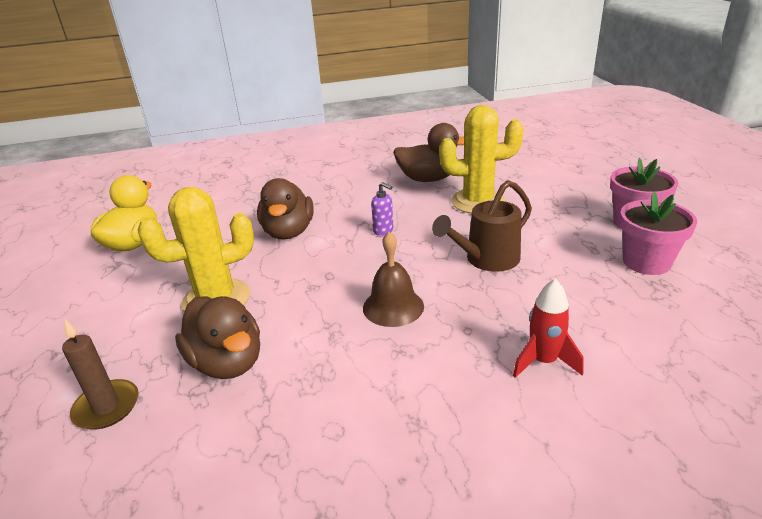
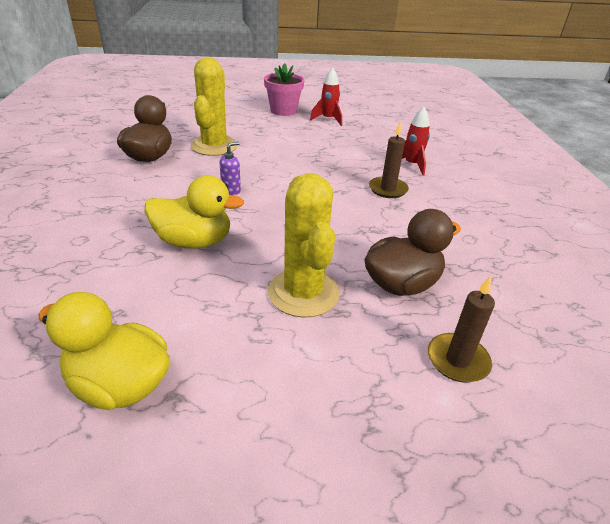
camera: 85 degrees left, 5 degrees up
(288, 232) = (194, 242): brown duck -> yellow duck
(393, 307) = (346, 201): brown bell -> none
(443, 340) = (388, 189): none -> brown candle
(486, 260) = (302, 159): brown watering can -> none
(646, 262) = (328, 119): pink flower pot -> red rocket

